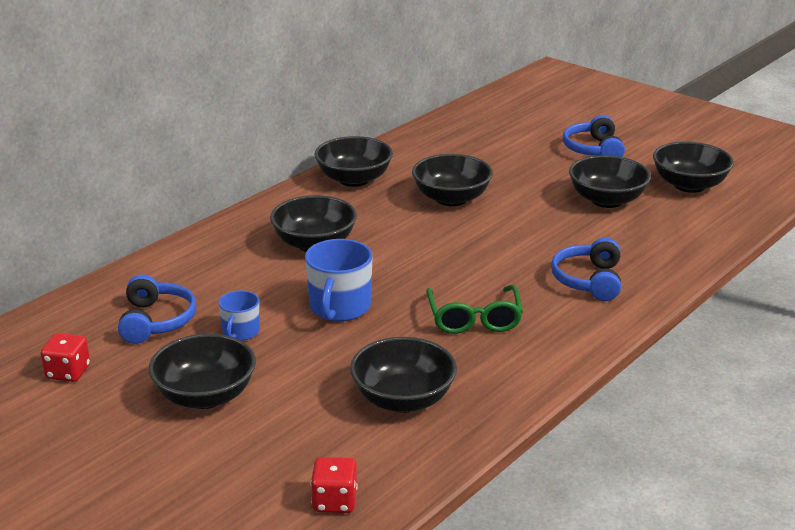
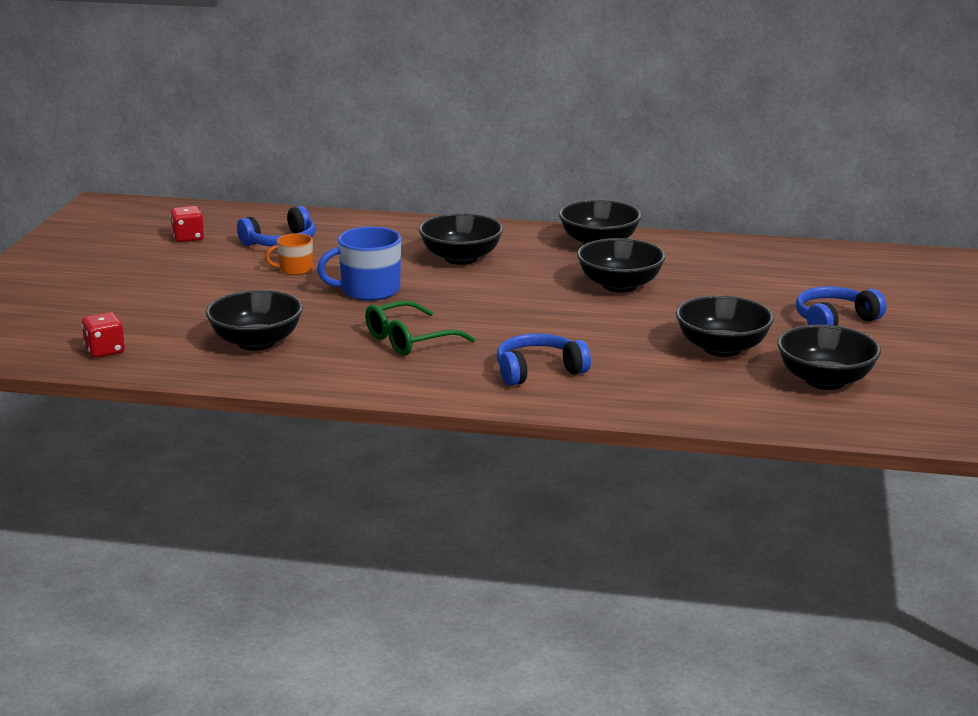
camera: 60 degrees right, 5 degrees down
(205, 396) = (198, 282): black bowl -> none
(240, 332) = (295, 269): blue mug -> orange mug

